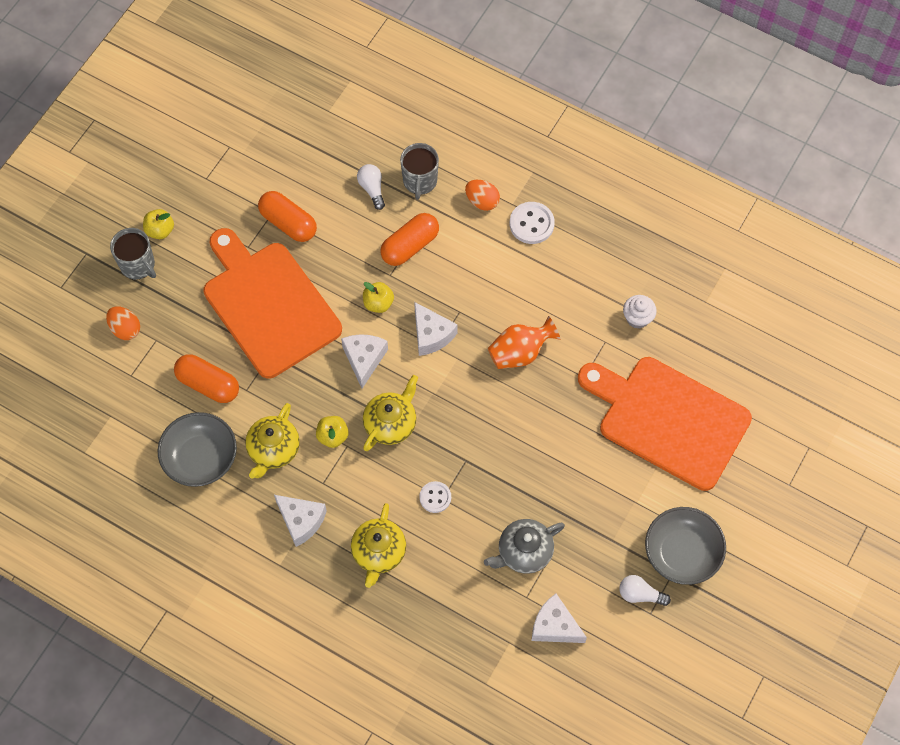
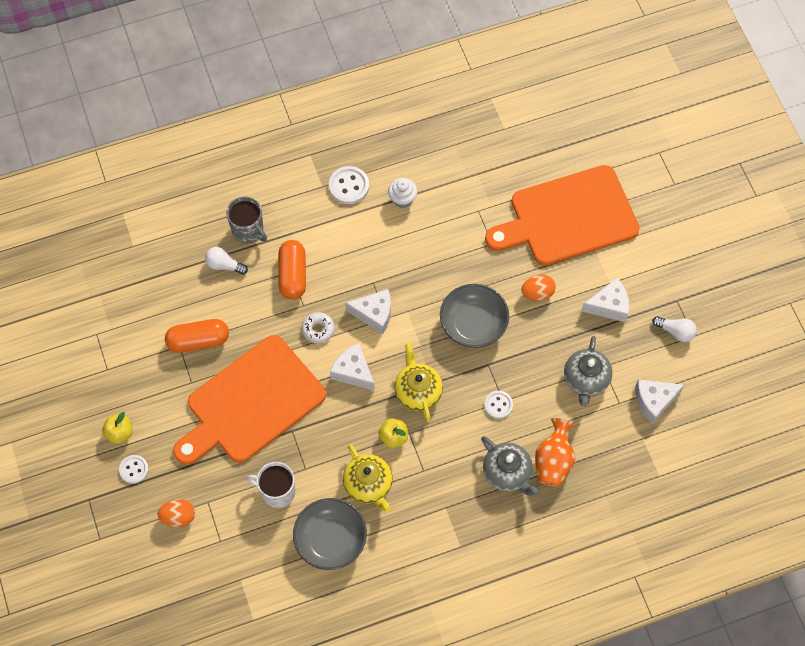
camera: 50 degrees left, 0 degrees up
(138, 265) = (134, 469): grey mug -> white button
(208, 384) = (277, 491): orange capsule -> white mug
(268, 305) = (251, 403): orange cutting board -> orange cutting board turned 45 degrees counterclockwise
(301, 521) = (440, 506): white cheese -> white cheese (609, 305)
(378, 303) = (318, 329): yellow apple -> white donut
(379, 552) = (507, 473): yellow teapot -> grey teapot
(482, 201) = (302, 203): orange egg -> orange egg (537, 293)
(520, 353) = (439, 268): orange vase -> orange vase (553, 461)
(637, 318) = (479, 178): white cupcake -> white cupcake (402, 199)
(640, 594) = (675, 331): white light bulb -> white light bulb turned 120 degrees counterclockwise
(682, 553) = (667, 283): grey bowl -> grey bowl (473, 324)

